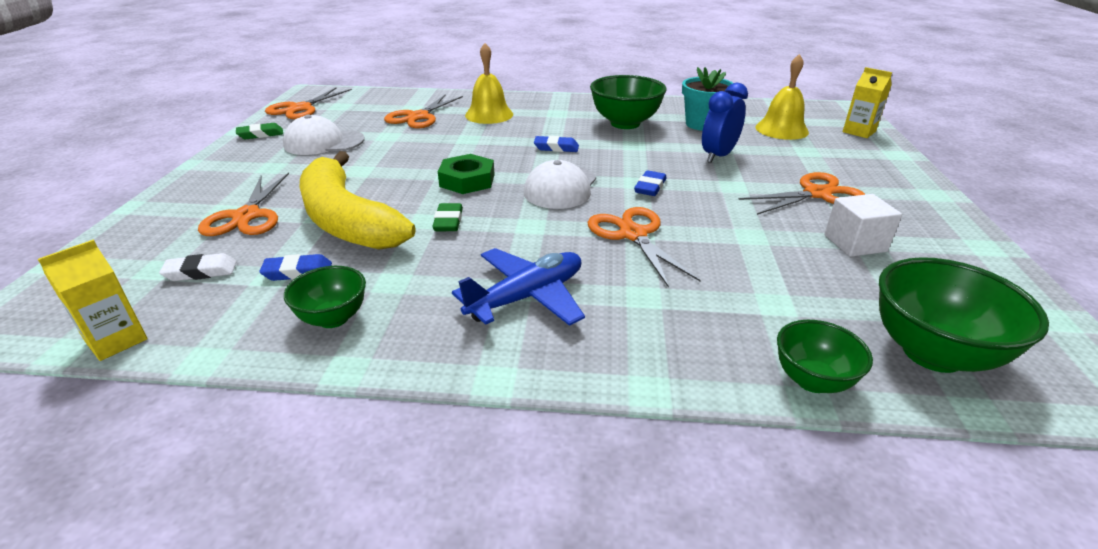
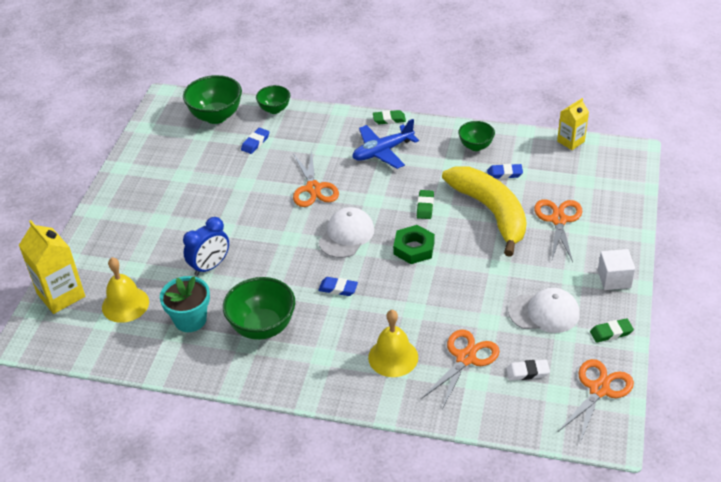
camera: 170 degrees left, 10 degrees up
(201, 272) = (558, 177): white eraser -> white eraser (527, 372)
(522, 370) = (389, 119): none -> green eraser
(650, 187) = (283, 231): blue eraser -> blue eraser (255, 143)
(817, 194) = (173, 216): orange scissors -> none
(855, 243) = (190, 174): white cube -> white cube (614, 279)
(859, 132) = (61, 295): yellow carton -> yellow carton, size x1.63

